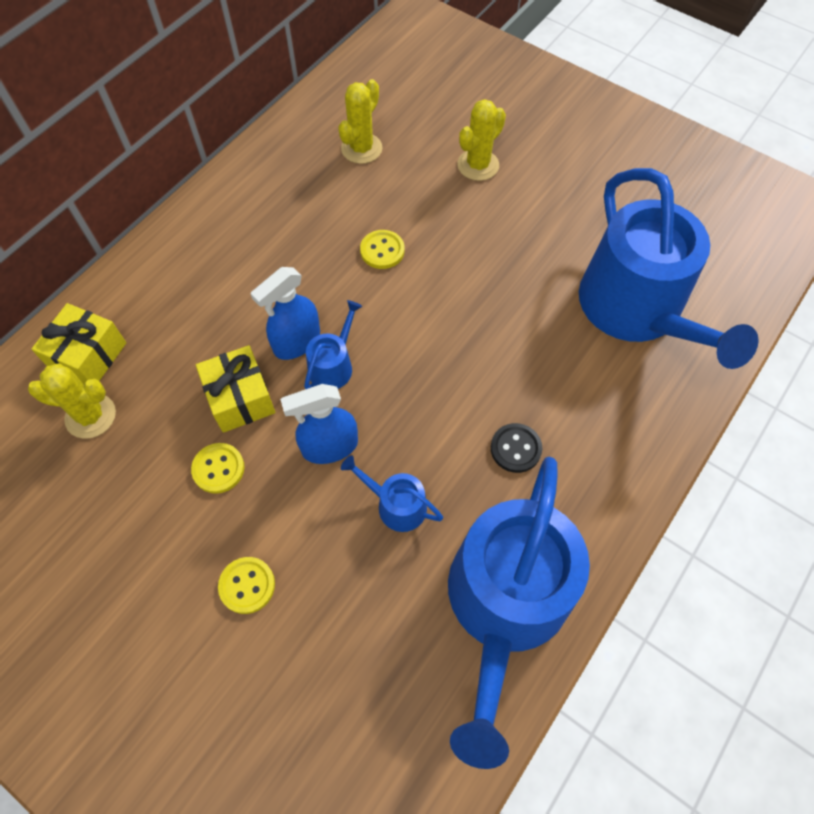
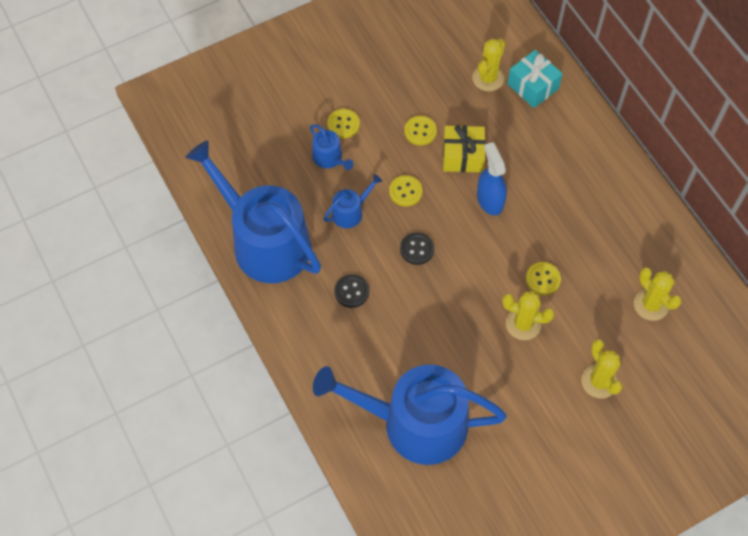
camera: 115 degrees right, 0 degrees up
(88, 356) = (533, 86): yellow gift -> turquoise gift
(329, 447) = (405, 191): blue spray bottle -> yellow button
(333, 365) = (462, 214): blue watering can -> blue watering can (329, 158)
(412, 397) = (417, 249): none -> black button
(451, 250) = (523, 324): none -> yellow cactus

